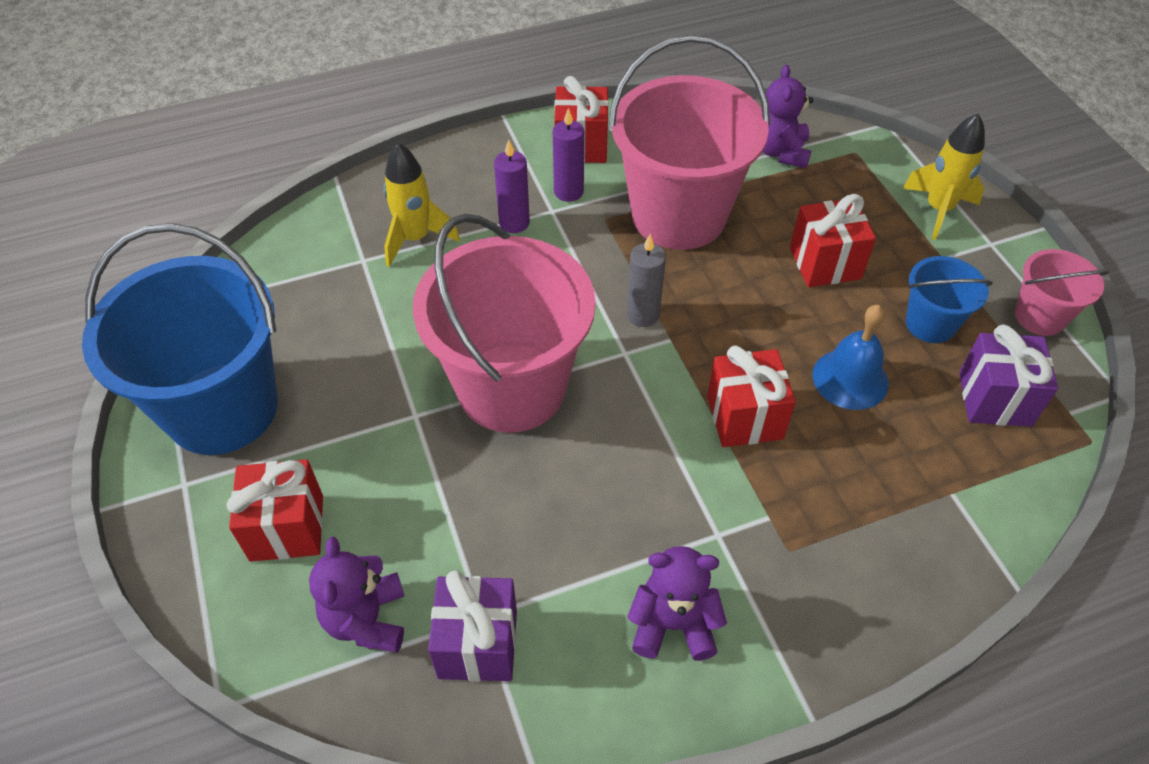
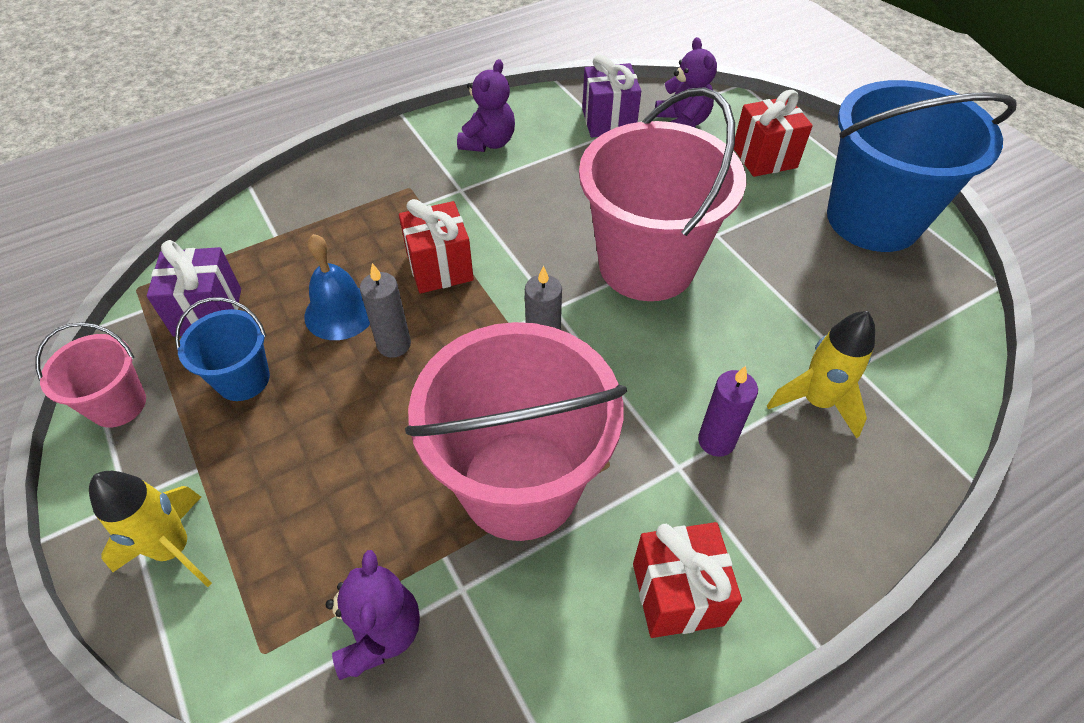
camera: 170 degrees right, 0 degrees up
(568, 192) = (667, 501): purple candle -> none
(673, 624) = (488, 142): purple teddy bear -> purple teddy bear turned 60 degrees counterclockwise
(789, 337) = (394, 344): none -> grey candle
(825, 263) = (343, 439): red gift -> none

